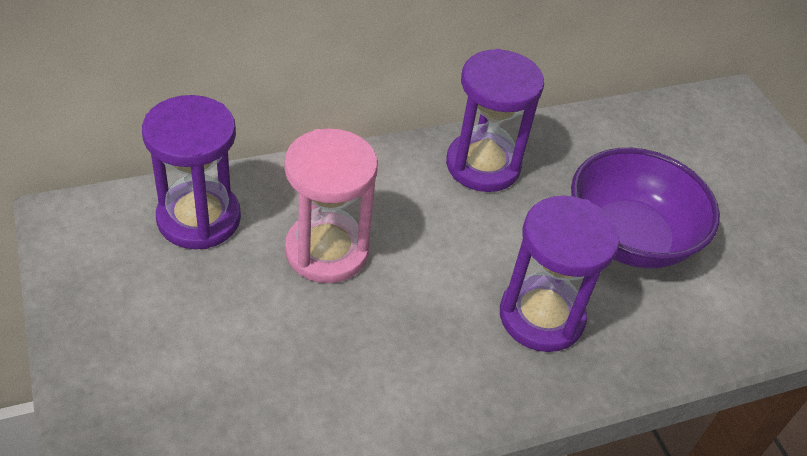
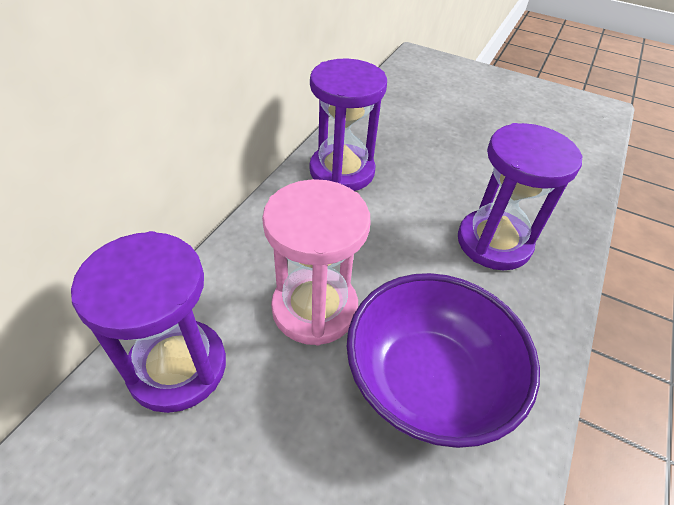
camera: 40 degrees left, 0 degrees up
(629, 238) = (470, 160): purple bowl -> purple bowl (427, 382)

